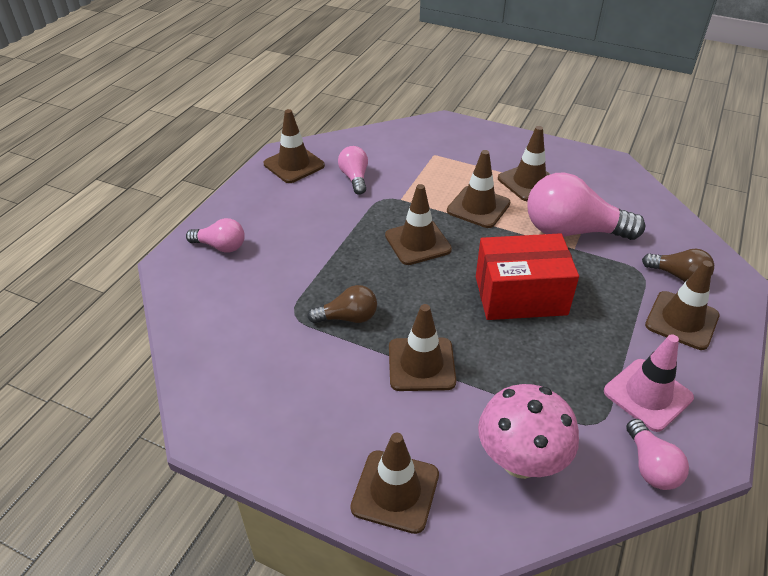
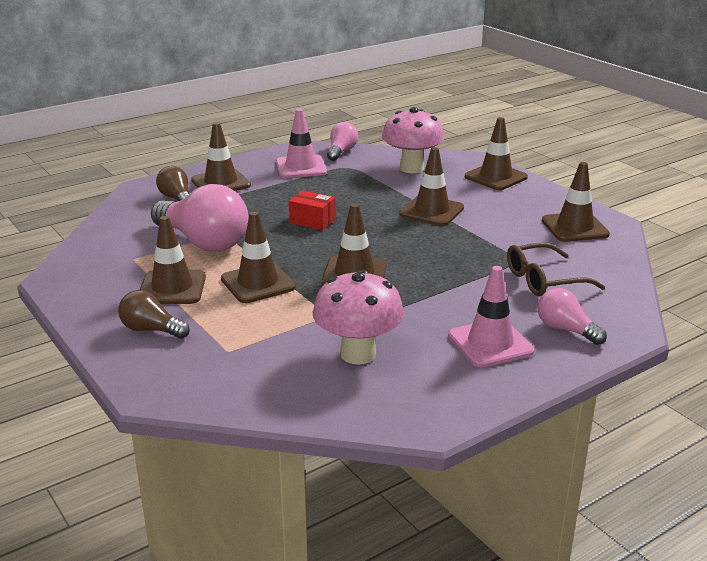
camera: 150 degrees left, 15 degrees down
(255, 296) = (543, 280): none -> brown glasses
(272, 215) = (490, 343): none -> pink traffic cone
(294, 165) = (424, 398): brown traffic cone -> brown traffic cone (575, 227)
(348, 317) = (467, 246): brown light bulb -> brown light bulb (151, 330)
(354, 178) = (358, 354): pink light bulb -> pink mushroom
(520, 295) = (312, 221): red box -> red box, size x0.51

